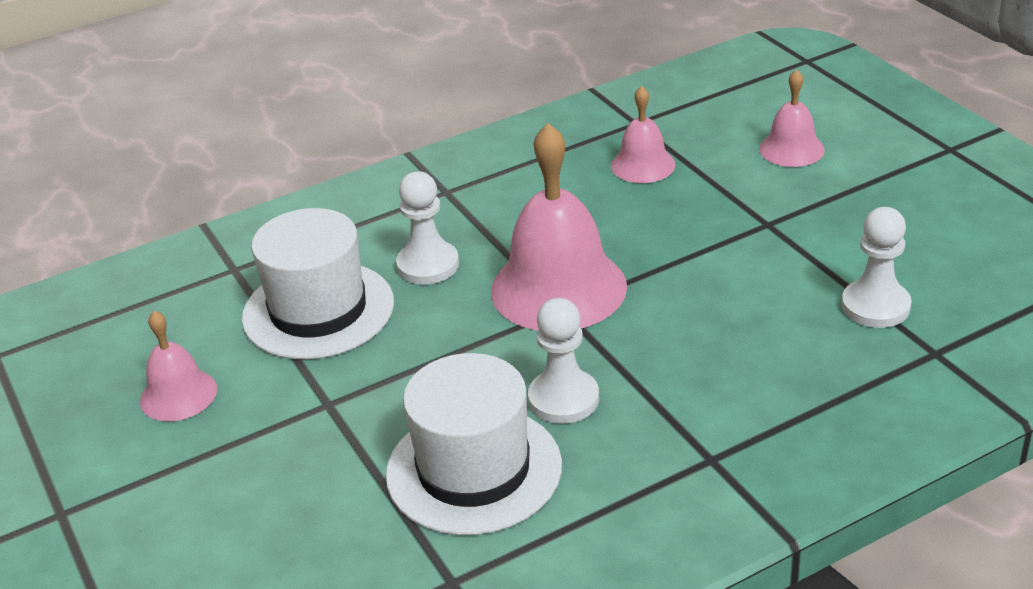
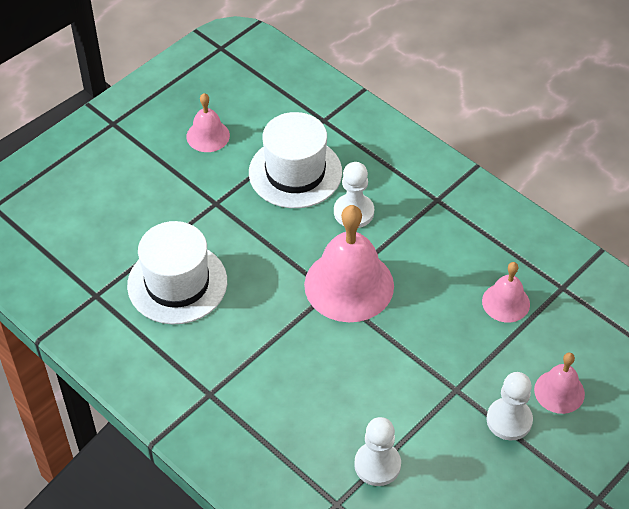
camera: 70 degrees right, 15 degrees up
(563, 399) = (244, 311): white pawn -> white pawn (509, 420)

